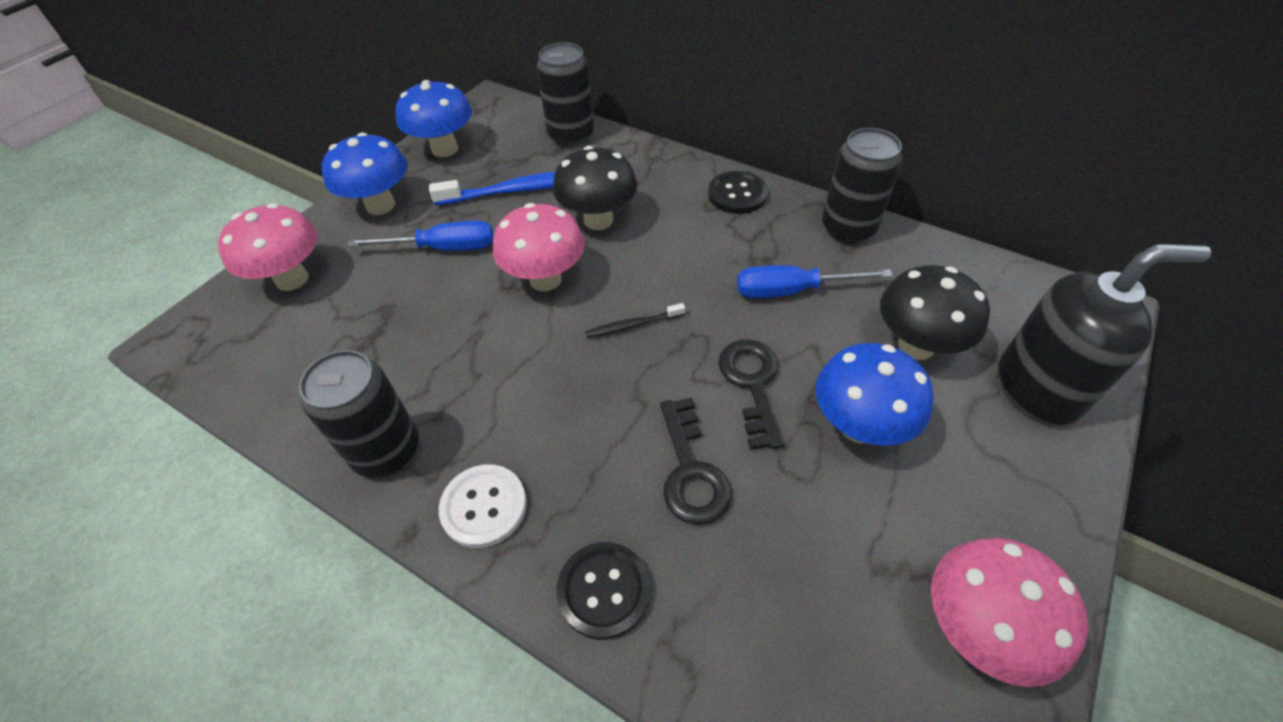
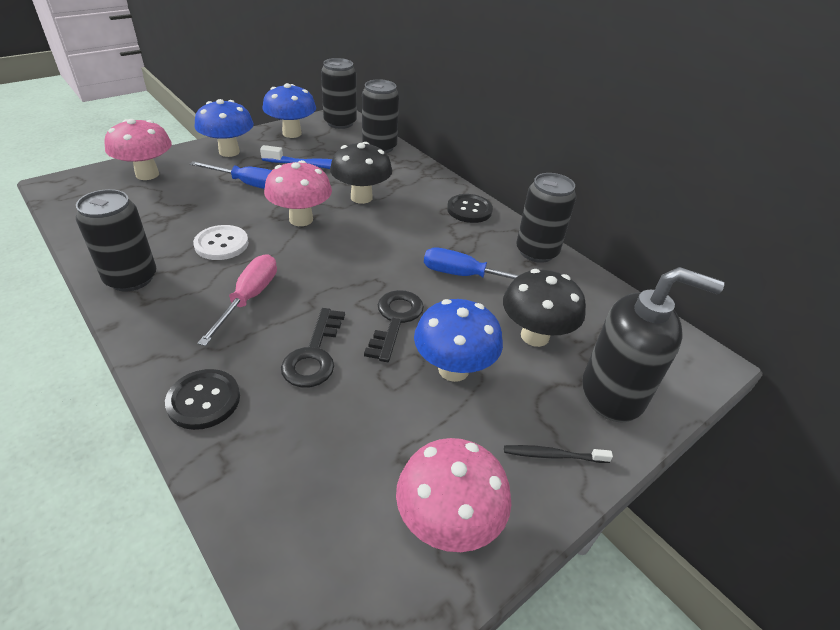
camera: 15 degrees right, 10 degrees down
(484, 506) = (165, 328): white button -> white button (221, 244)
(496, 112) = (340, 123): none -> black can
(559, 421) = (249, 298): none -> pink screwdriver
(633, 325) = (339, 261): black toothbrush -> black toothbrush (553, 455)

